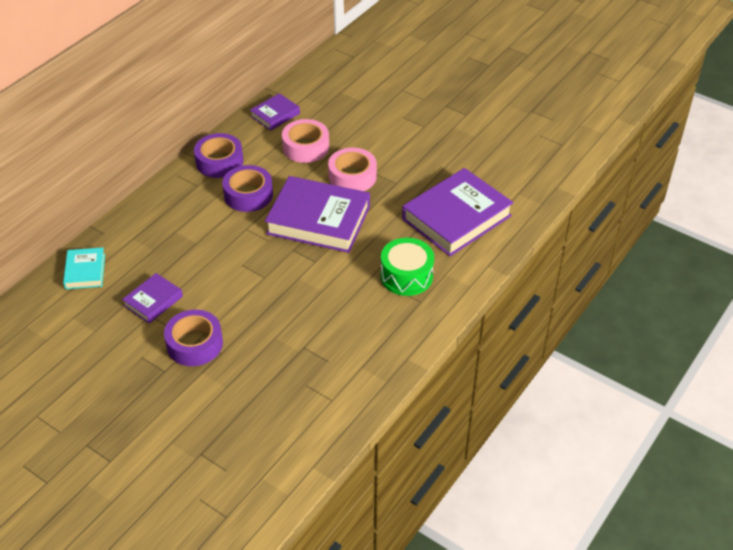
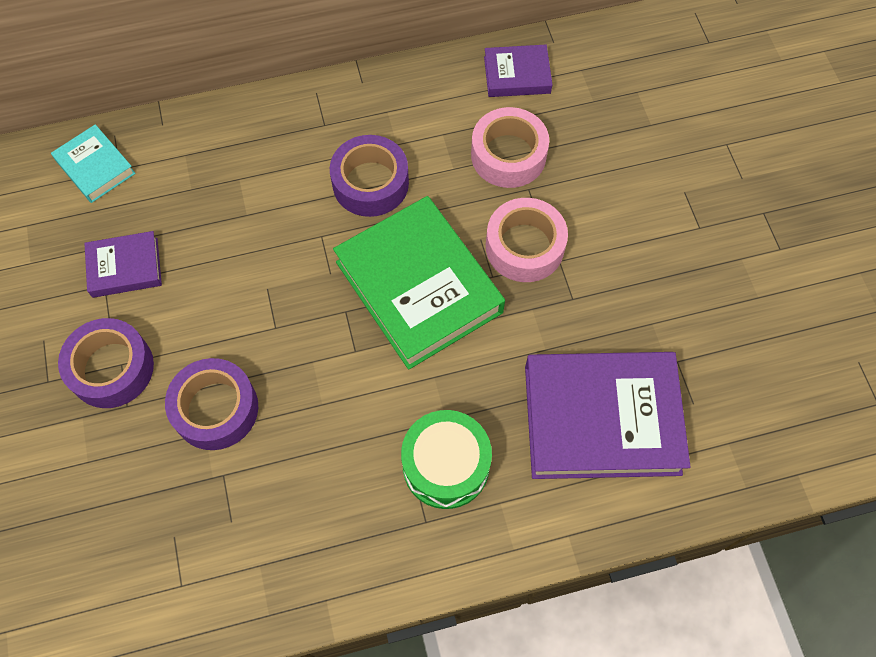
camera: 40 degrees right, 20 degrees up
(85, 271) = (95, 167): turquoise book -> turquoise book turned 75 degrees counterclockwise
(219, 162) = (382, 105): purple tape -> purple tape (215, 409)
(318, 220) = (418, 287): purple book -> green book

